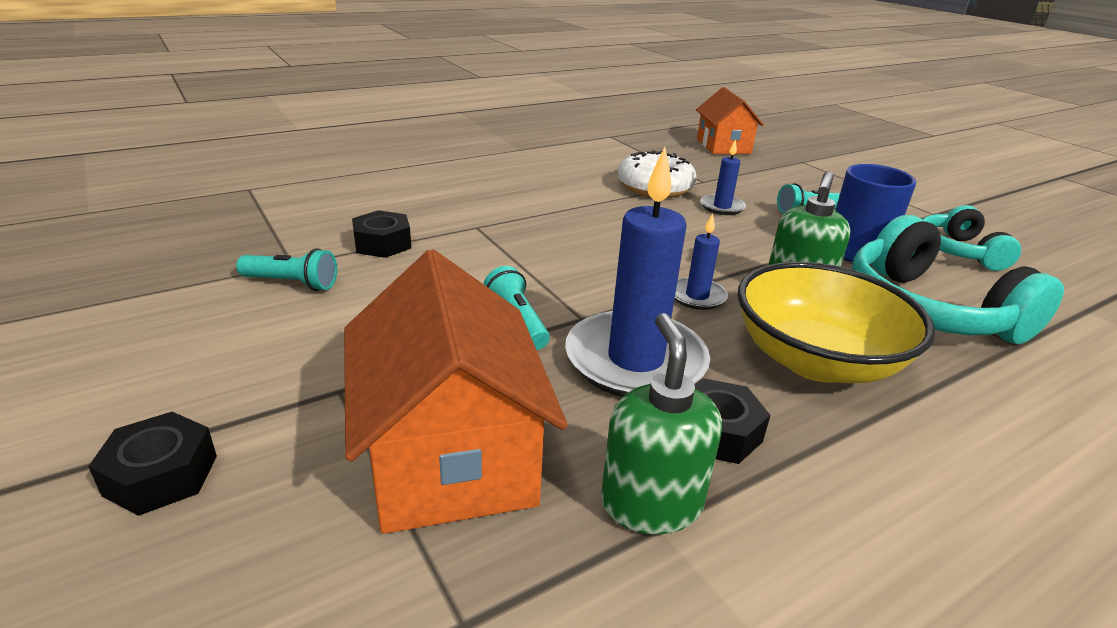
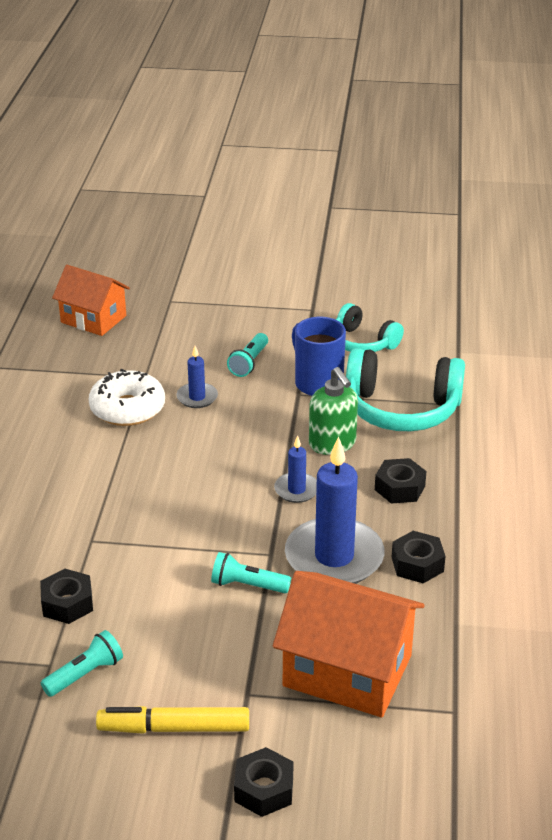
camera: 50 degrees left, 5 degrees up
(242, 362) = (174, 728): none -> yellow marker
(651, 503) = (441, 617): green soap dispenser -> none
(815, 360) = (399, 488): yellow bowl -> black nut

